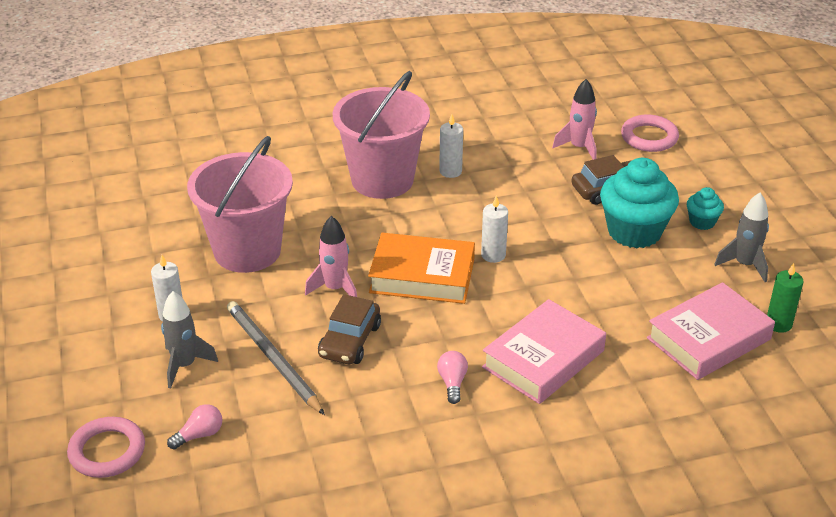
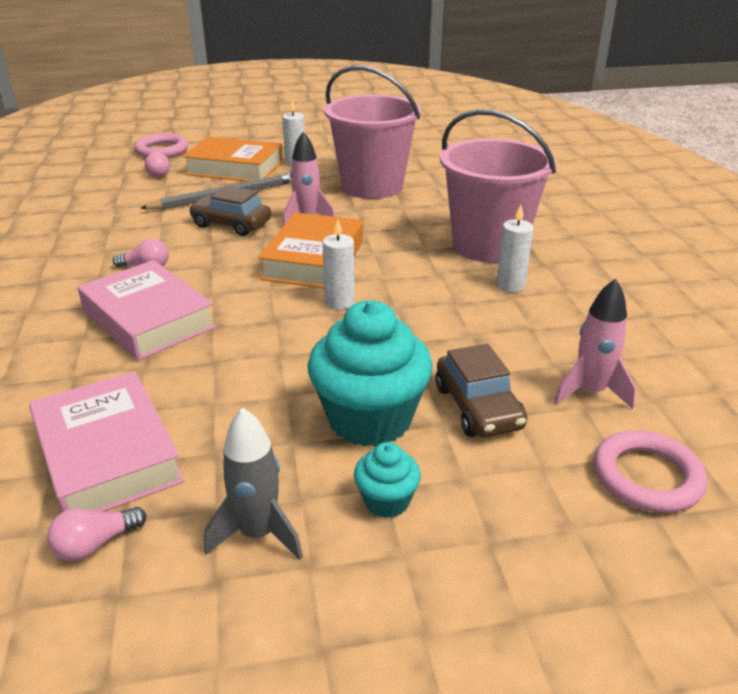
camera: 95 degrees right, 5 degrees down
(184, 365) = (235, 168): grey rocket -> orange book
(778, 324) = (95, 544): green candle -> pink light bulb

